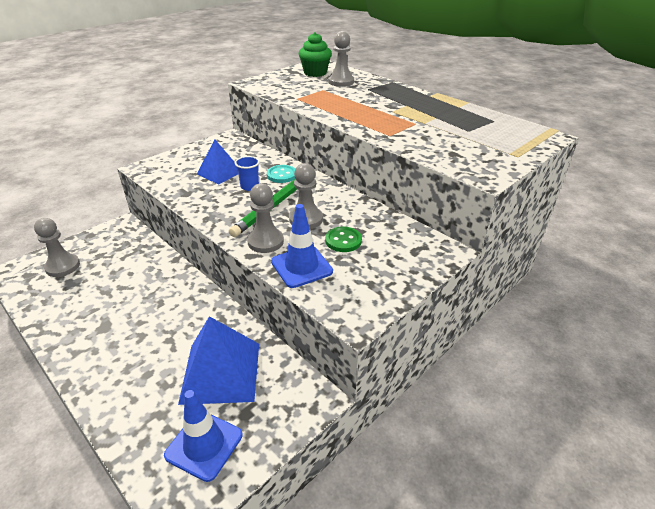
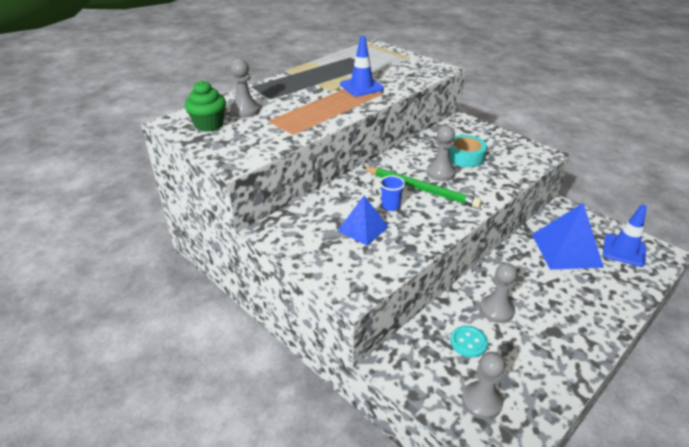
camera: 90 degrees left, 0 degrees up
(265, 241) = (479, 191): grey pawn -> grey pawn (496, 310)
(281, 175) = (365, 188): turquoise button -> turquoise button (468, 342)
(301, 266) = (503, 173): blue traffic cone -> blue traffic cone (361, 87)
(343, 240) = (465, 156): green button -> turquoise tape

